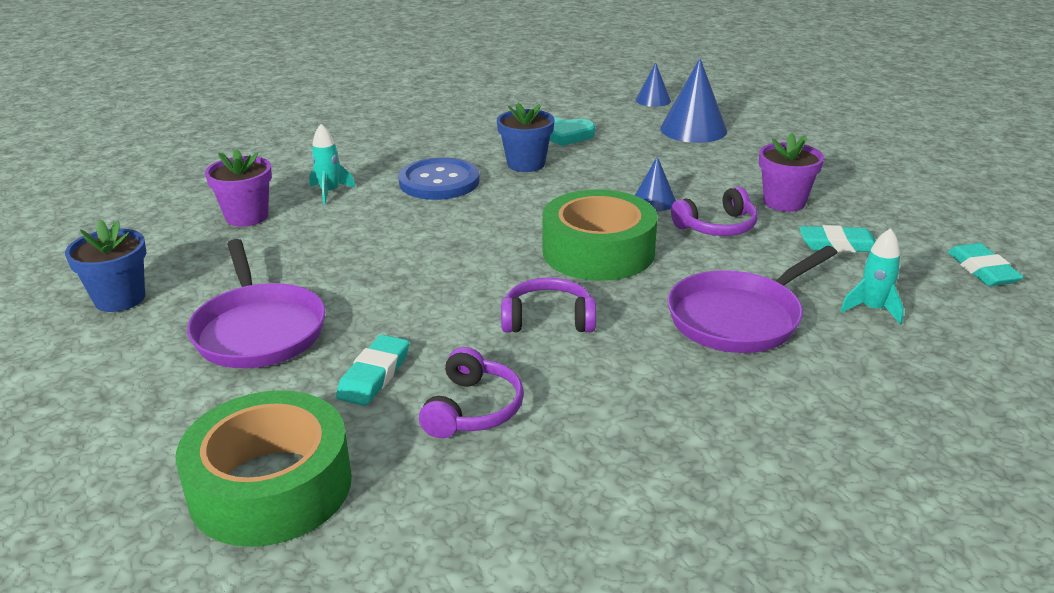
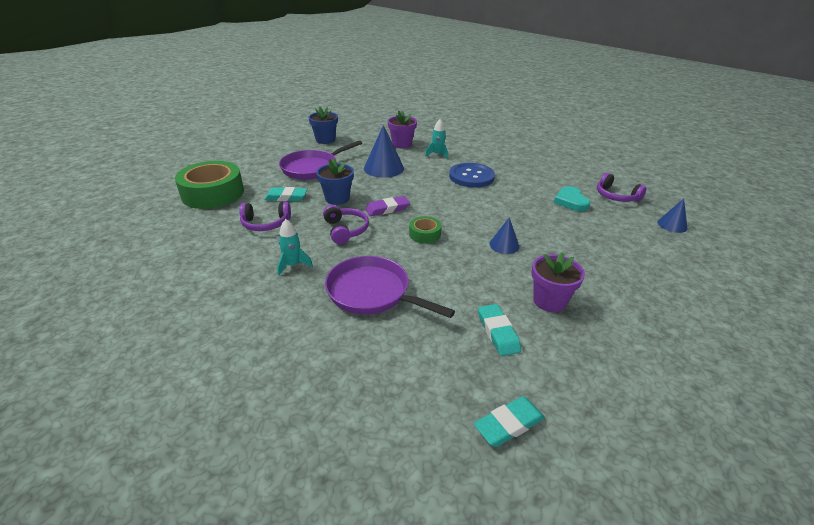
camera: 70 degrees right, 5 degrees up
(498, 270) = (387, 209): none -> purple eraser
(526, 164) = (516, 196): blue flower pot -> blue flower pot (337, 198)
(598, 251) = (424, 234): green tape -> green tape, size x0.47
(693, 129) = (638, 248): blue cone -> blue cone (383, 168)
(717, 227) = (486, 274): purple headphones -> purple headphones (616, 196)
(872, 309) = (409, 353): turquoise rocket -> turquoise rocket (293, 265)

